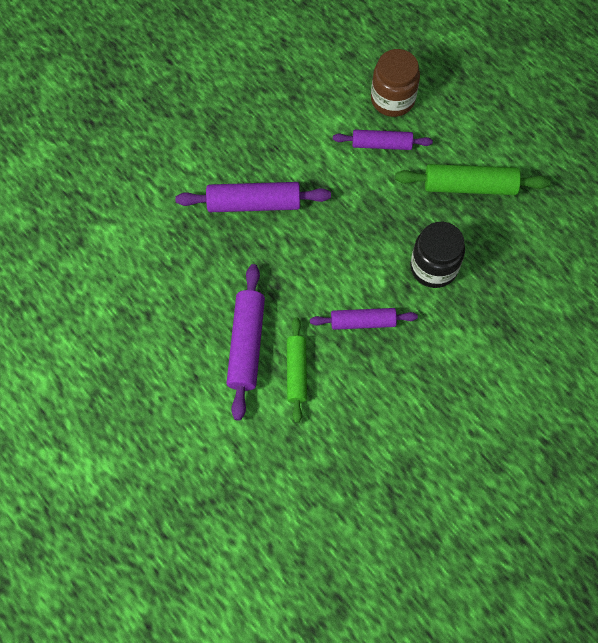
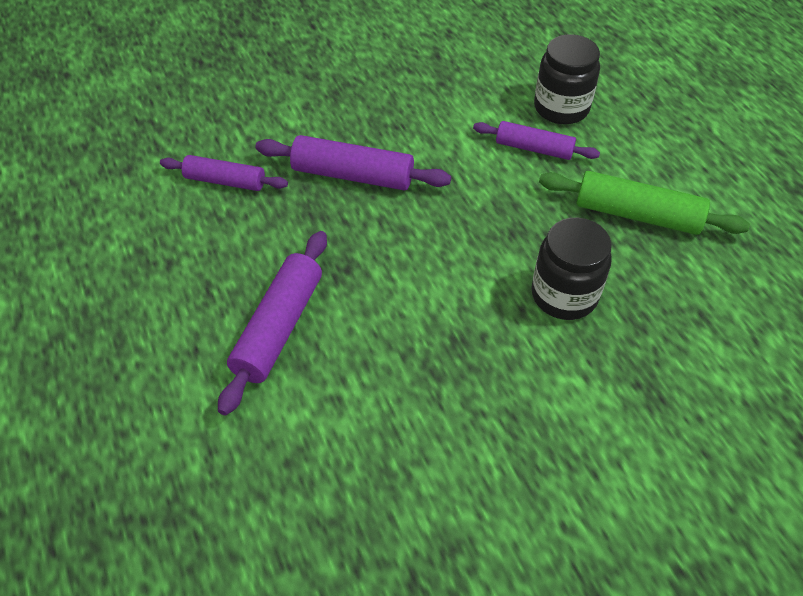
camera: 15 degrees right, 15 degrees down
(296, 372) = (332, 377): green rolling pin -> none
(363, 322) = (446, 338): purple rolling pin -> purple rolling pin (225, 181)
(392, 99) = (561, 108): brown jar -> black jar

